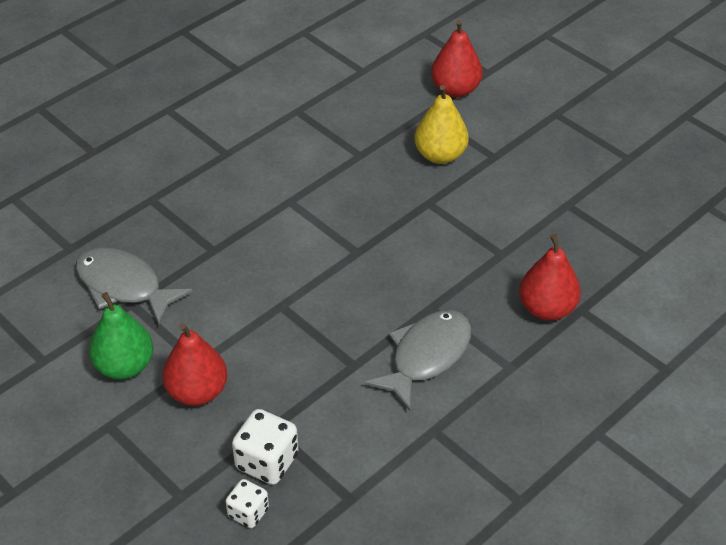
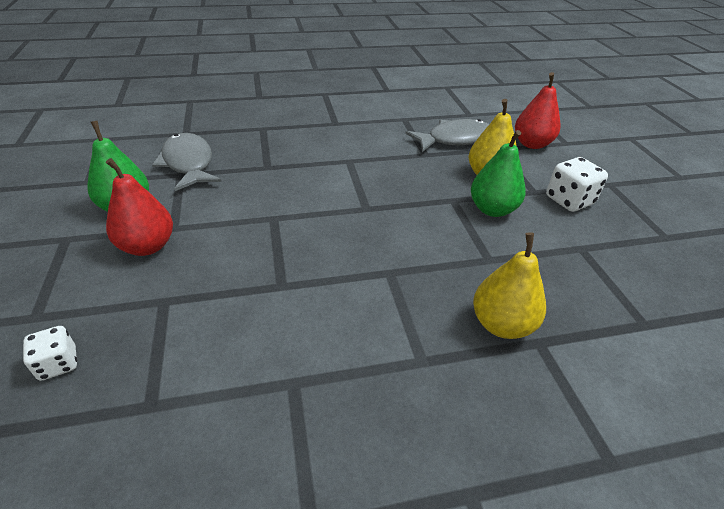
camera: 30 degrees right, 5 degrees down
(267, 462) = (127, 327): white dice -> white dice (569, 200)
(426, 357) = (349, 310): grey fish -> grey fish (454, 139)
(470, 197) = (492, 209): none -> green pear
(547, 309) = (501, 324): red pear -> yellow pear

